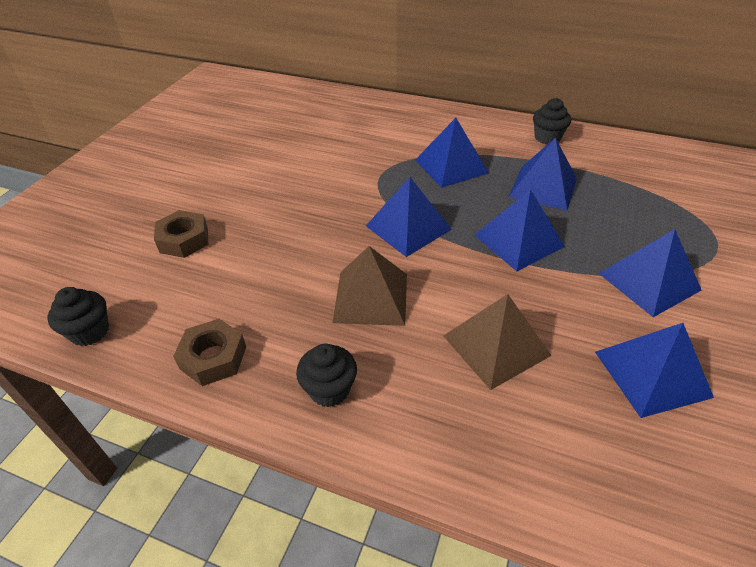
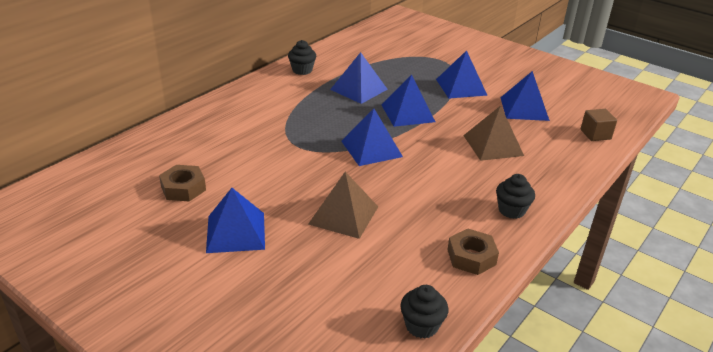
camera: 75 degrees left, 10 degrees down
(184, 240) = (323, 262): brown nut -> brown nut (183, 188)
(371, 297) = (437, 179): brown pyramid -> brown pyramid (343, 215)
(451, 166) = (308, 114): blue pyramid -> blue pyramid (235, 232)
(650, 507) = (595, 134): none -> brown cube

